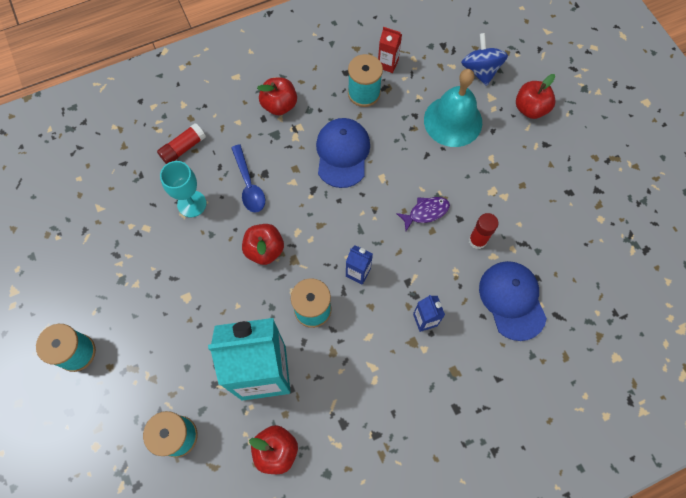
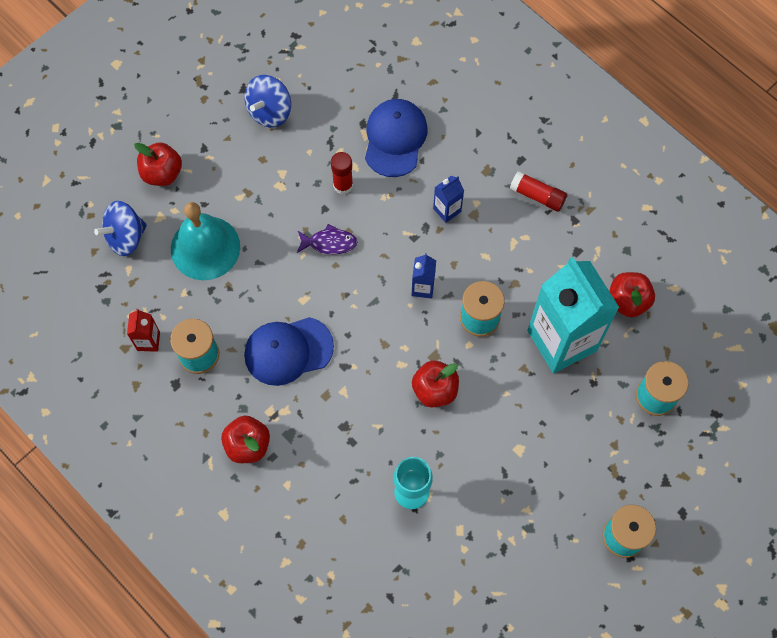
camera: 110 degrees left, 0 degrees up
(183, 148) = (345, 534): red glue stick -> red glue stick (537, 196)
(249, 185) = (364, 438): blue spoon -> none
(426, 212) = (329, 243): purple fish -> purple fish turned 135 degrees clockwise
(512, 300) = (395, 139): blue cap -> blue cap turned 135 degrees clockwise
(569, 204) = (269, 111): none -> blue spinning top

